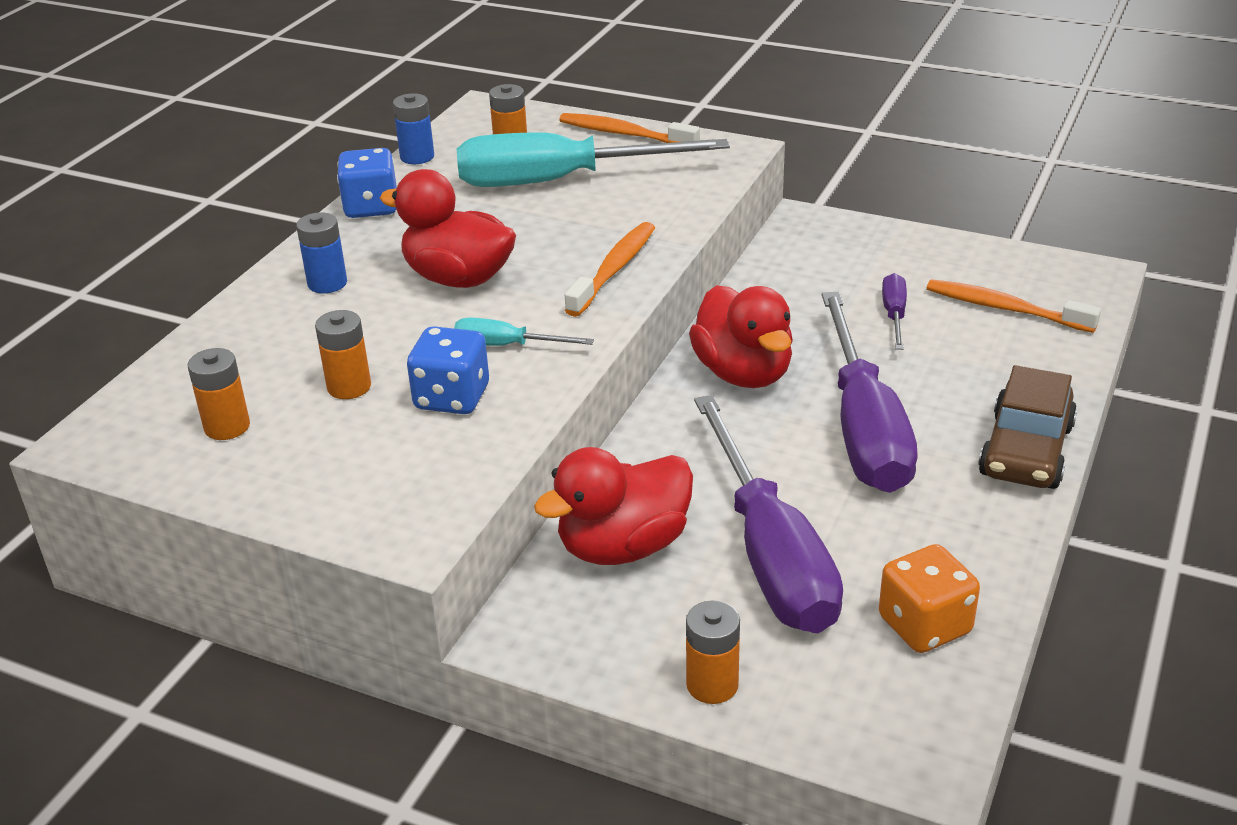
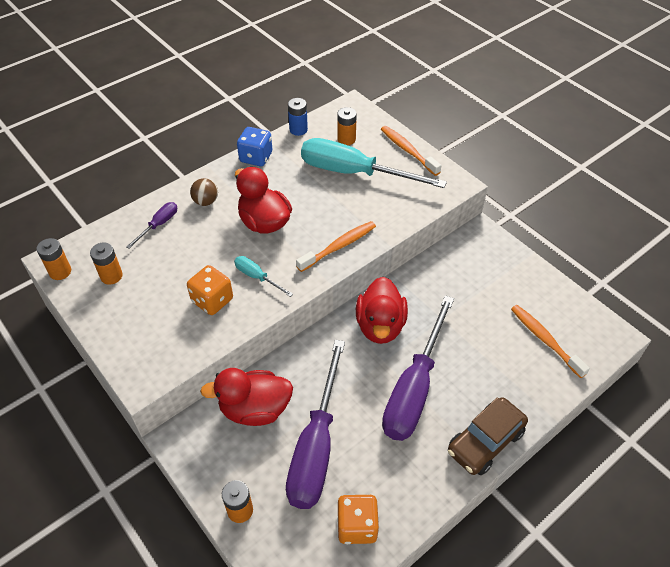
camera: 25 degrees right, 15 degrees up
(327, 283) = (206, 202): blue battery -> brown ball
(349, 387) = (174, 273): orange battery -> orange battery (60, 272)
(452, 398) = (212, 300): blue dice -> orange dice
(894, 315) = (482, 319): purple screwdriver -> purple screwdriver (159, 225)

